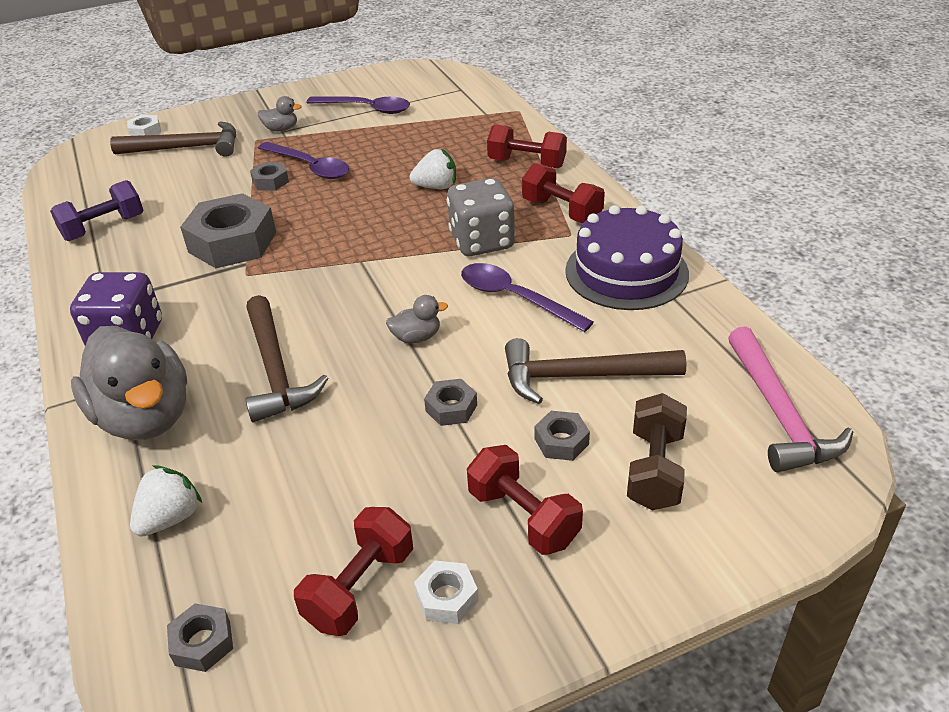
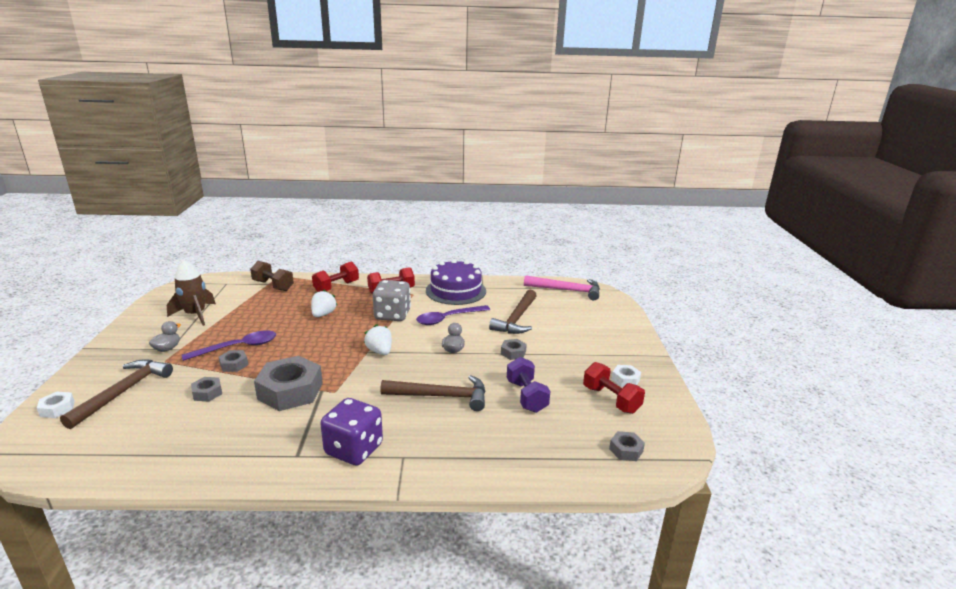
camera: 70 degrees left, 15 degrees down
(104, 228) = (189, 447): purple dumbbell -> purple dumbbell (526, 396)
(145, 417) = (444, 450): grey duck -> none
(170, 518) = (537, 450): white strawberry -> white strawberry (380, 351)
(366, 109) = (195, 315): purple spoon -> brown rocket
(523, 517) = (590, 352): red dumbbell -> none
(561, 441) = (553, 333): grey nut -> grey nut (207, 393)
(655, 469) = (581, 320): brown dumbbell -> brown dumbbell (273, 286)

